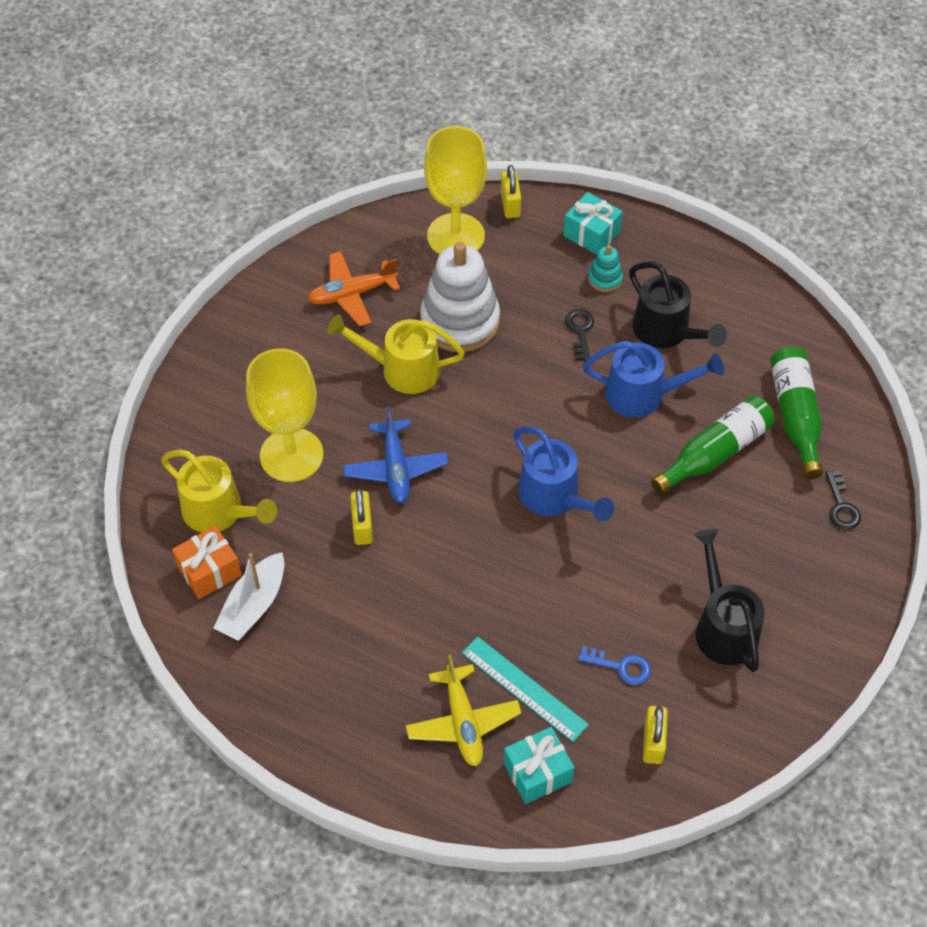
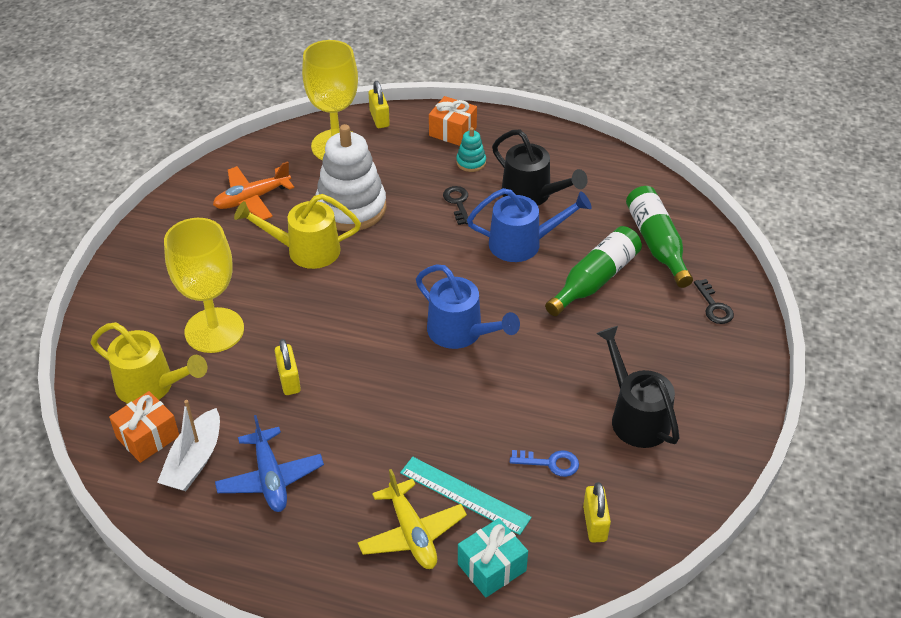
camera: 10 degrees left, 10 degrees down
(395, 468) = (312, 328): blue plane -> blue plane (270, 478)
(591, 234) = (452, 131): turquoise gift -> orange gift

